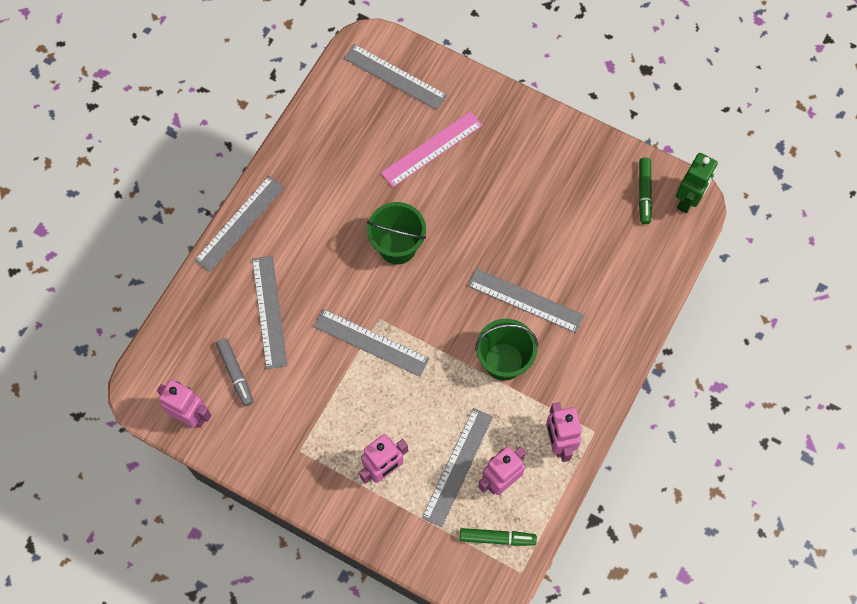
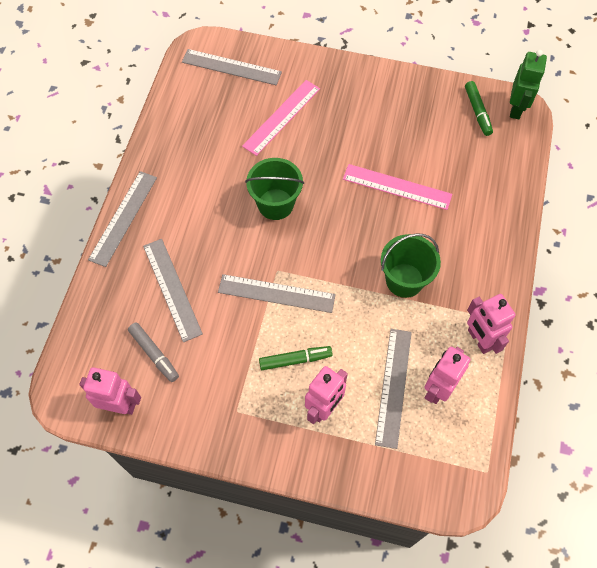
camera: 15 degrees left, 5 degrees down
(497, 538) = (453, 445): green marker -> green marker (295, 360)
(525, 300) = (406, 223): grey ruler -> none
(529, 258) = (397, 187): none -> pink ruler

